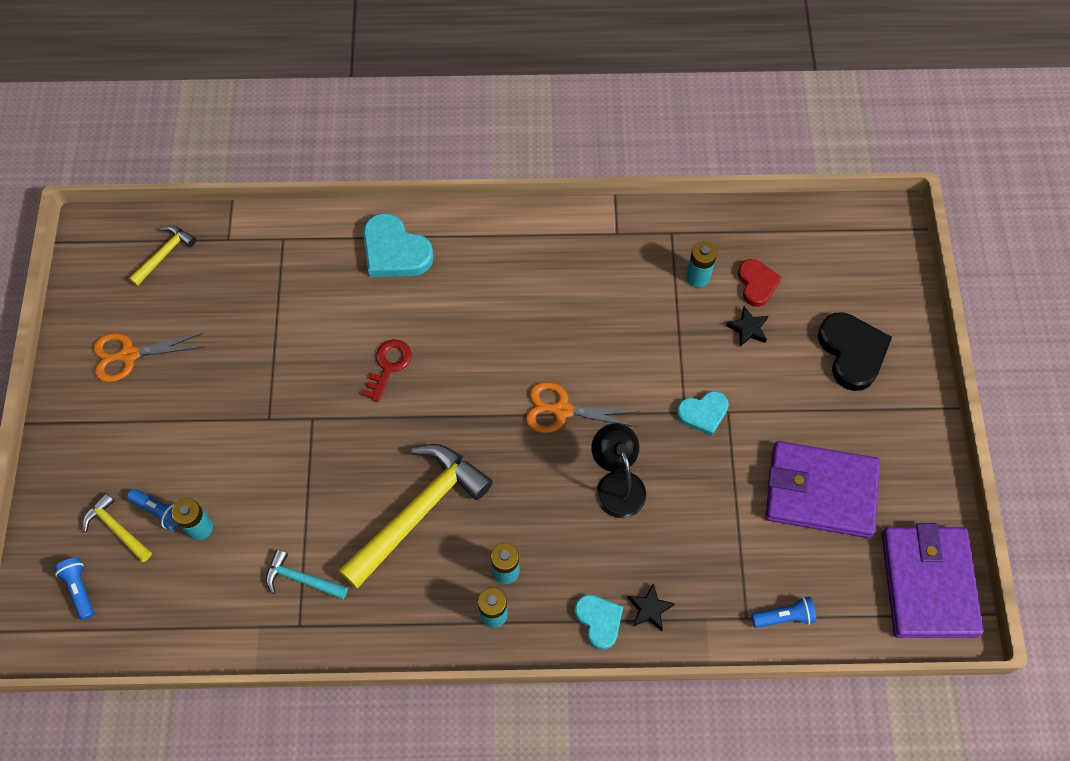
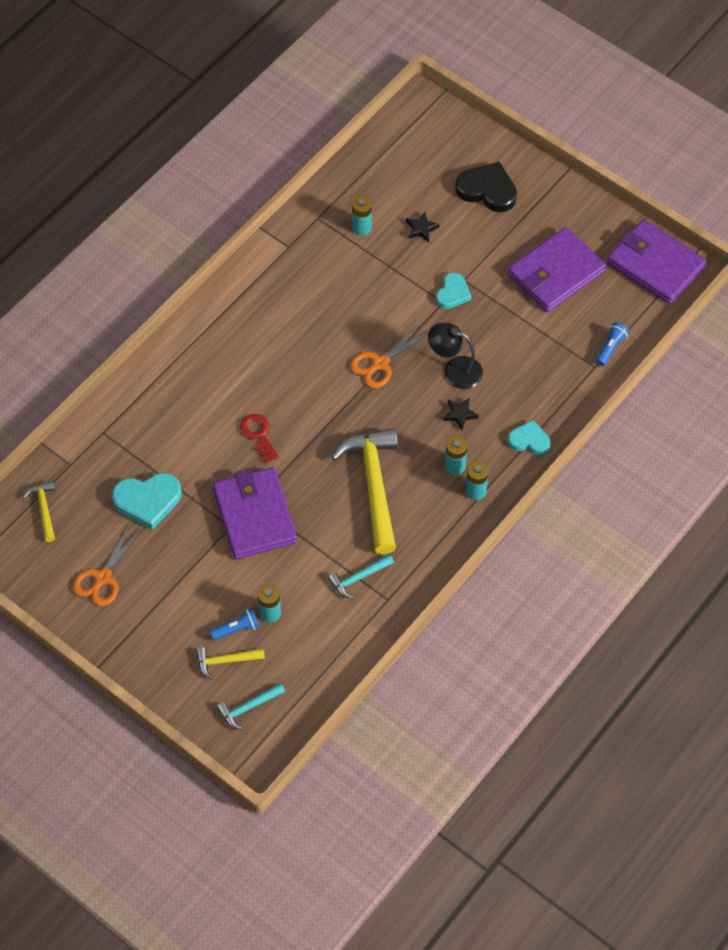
camera: 50 degrees left, 5 degrees down
(79, 589) = (249, 707): blue flashlight -> turquoise hammer
(297, 431) = (255, 516): none -> purple wallet
(395, 251) = (178, 375): turquoise heart -> turquoise heart (148, 501)
(649, 609) = (545, 410): black star -> black star (460, 414)
(757, 284) = (396, 201): red heart -> none

